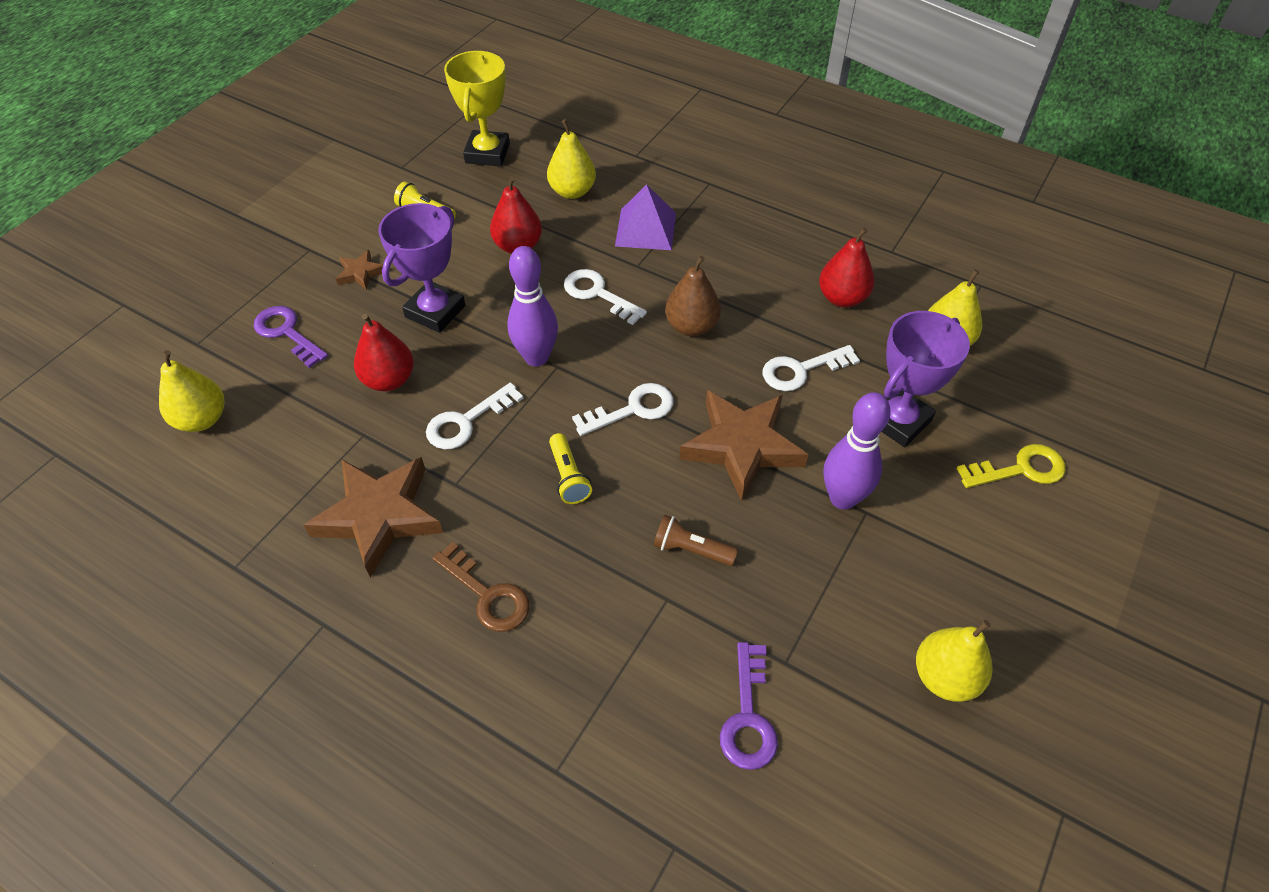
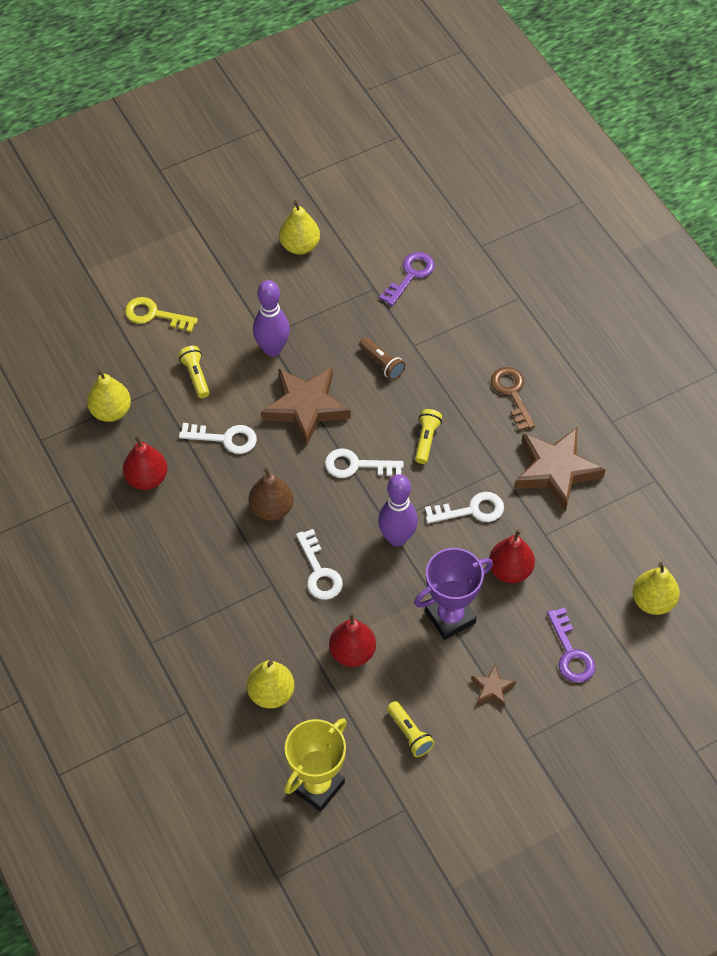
camera: 150 degrees left, 5 degrees up
(645, 229) = (239, 618): purple pyramid -> none
(898, 421) = (196, 376): purple trophy -> yellow flashlight

